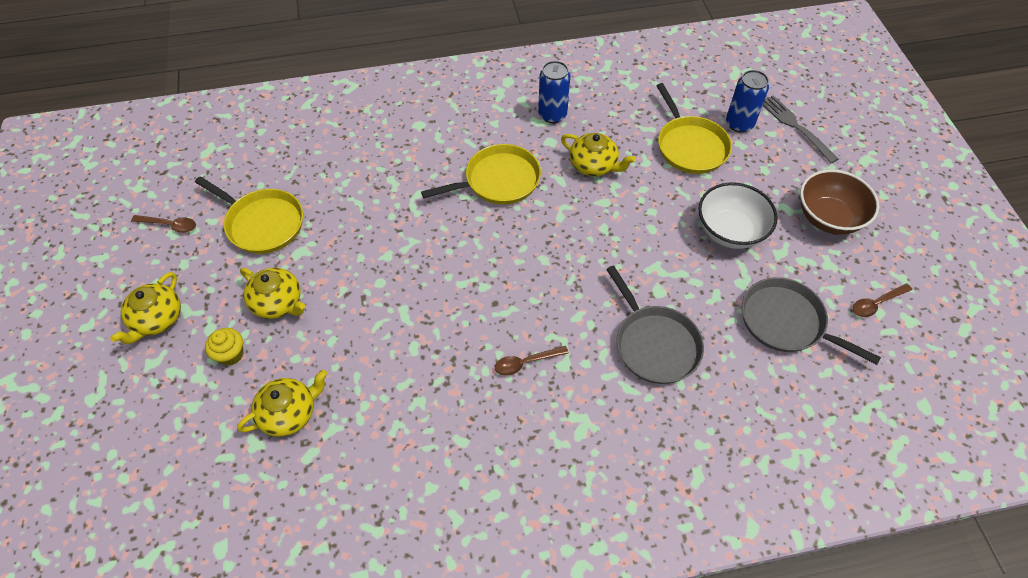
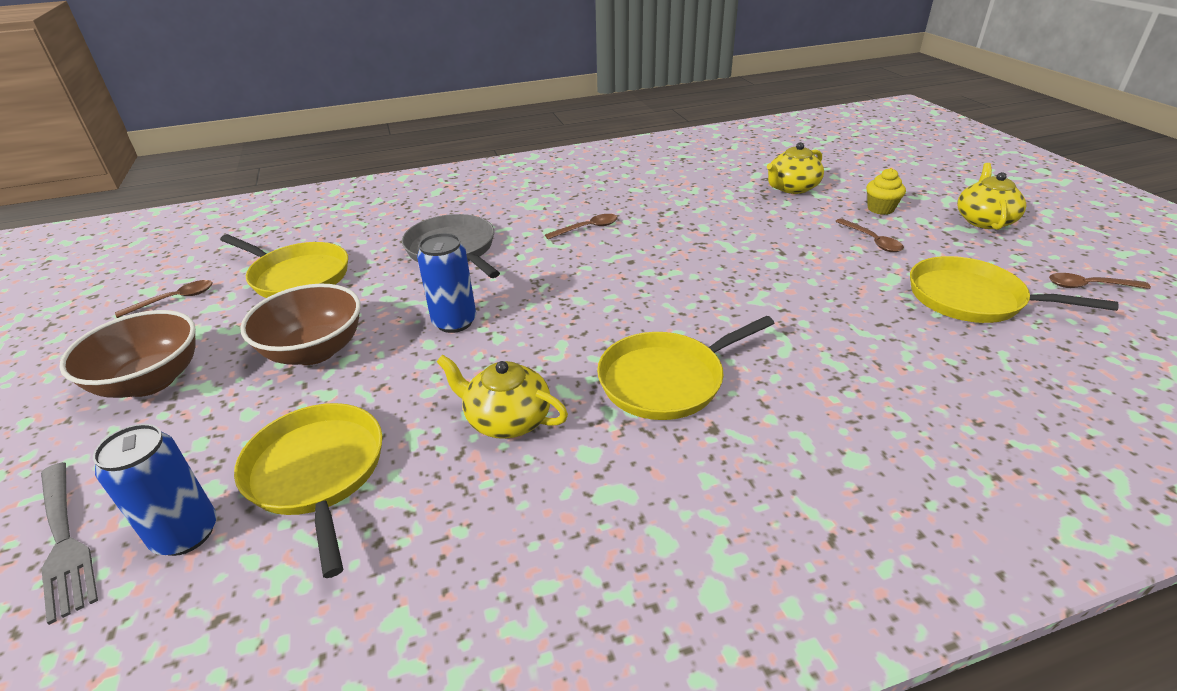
camera: 175 degrees right, 20 degrees down
(278, 302) = (872, 241): yellow teapot -> brown spoon
(552, 115) = (591, 511): blue can -> blue can (454, 322)
(730, 231) = (314, 351): white bowl -> brown bowl
(786, 322) = (297, 276): grey pan -> yellow pan

